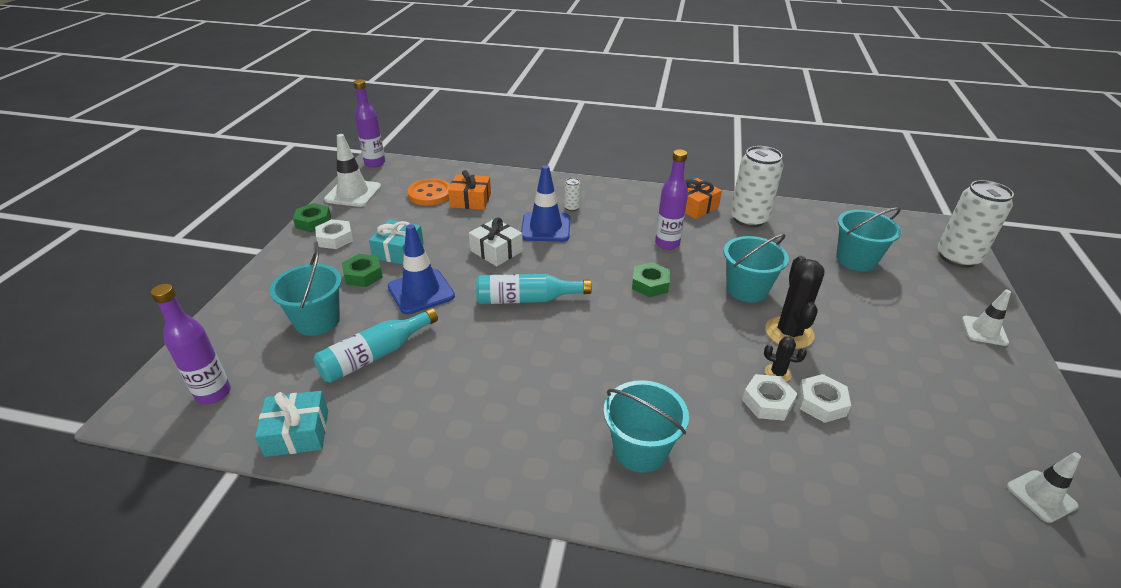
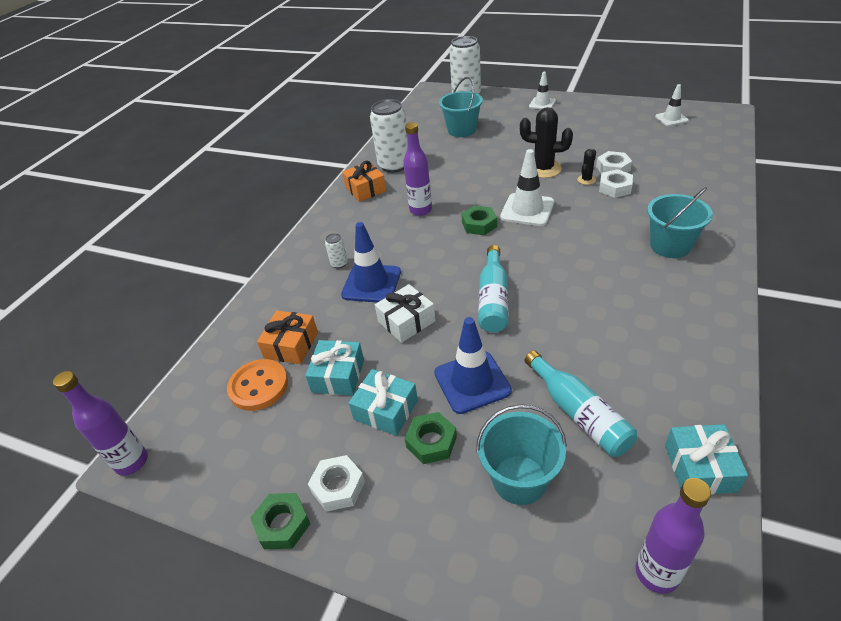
camera: 75 degrees left, 5 degrees up
(353, 193) = (216, 480): white traffic cone -> white traffic cone (527, 210)
(436, 225) = (338, 375): none -> turquoise gift
(747, 289) = (491, 179): turquoise bucket -> none

